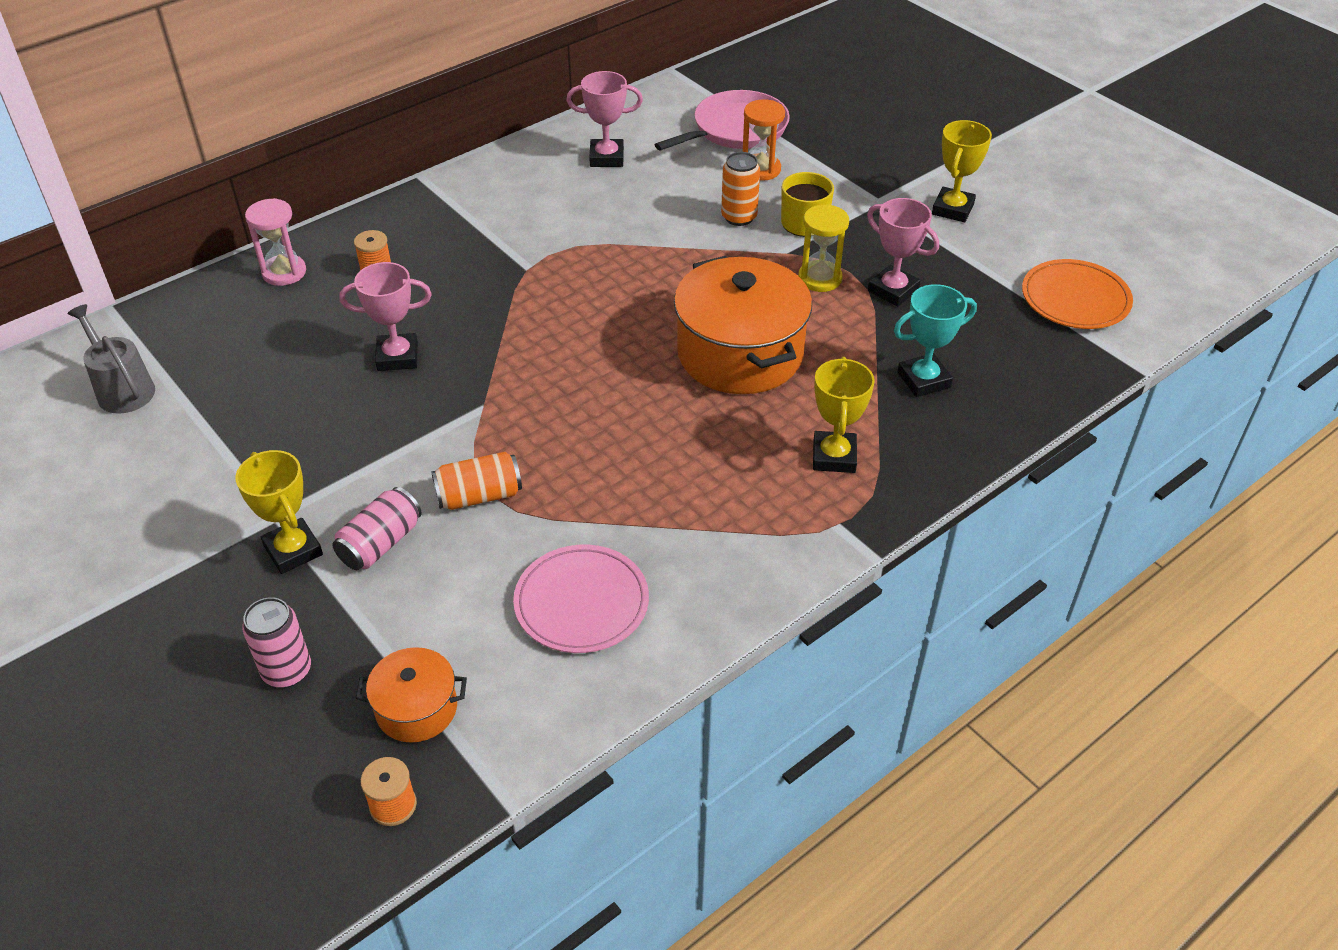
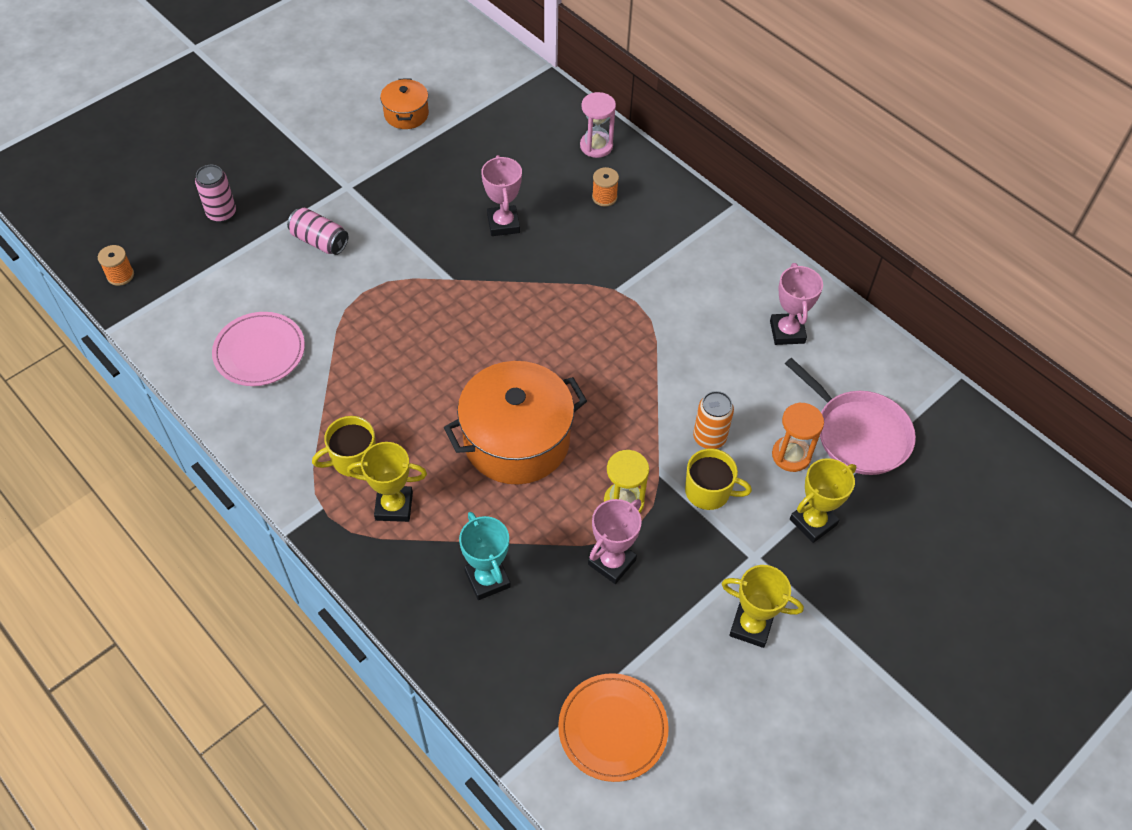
camera: 85 degrees right, 10 degrees up
(122, 389) = (465, 90): grey watering can -> none
(293, 550) = (317, 199): yellow trophy -> yellow trophy (813, 522)
(416, 708) = (186, 277): orange pot -> orange pot (406, 114)
(479, 496) = (360, 287): orange can -> none
(766, 495) = (353, 459): none -> yellow mug

